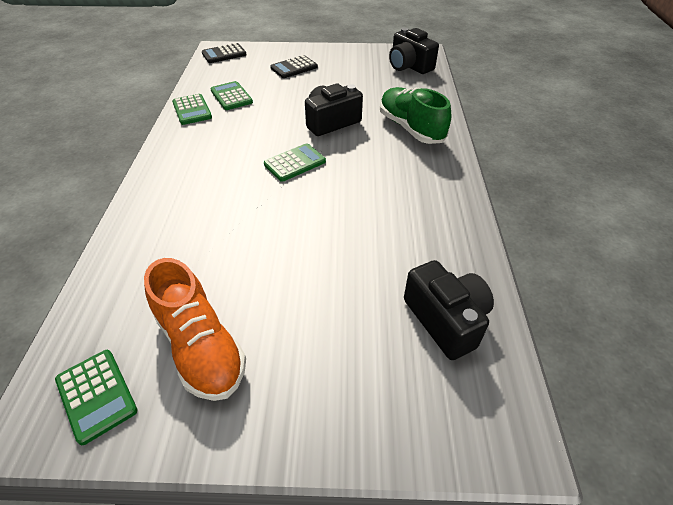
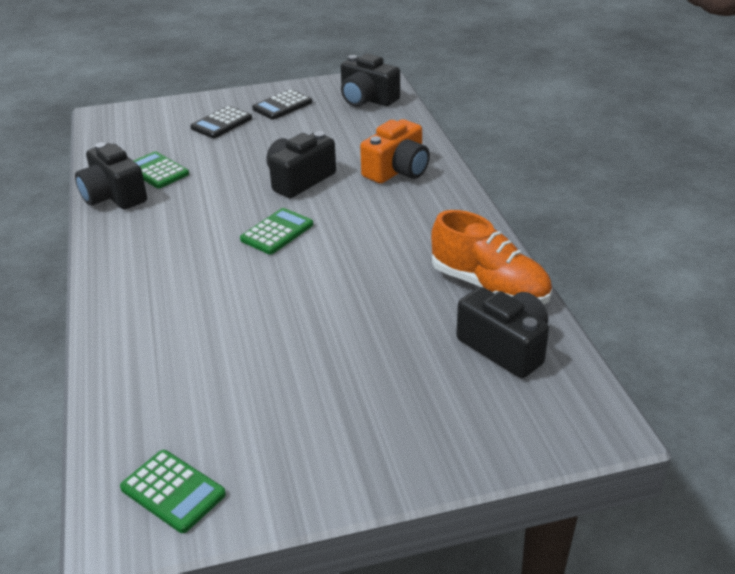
camera: 15 degrees left, 10 degrees down
(192, 110) = (113, 196): green calculator -> black camera
(201, 346) = (262, 426): orange shoe -> orange shoe (489, 286)
(224, 54) = (118, 120): black calculator -> black calculator (282, 105)
(410, 128) = (397, 170): green shoe -> orange camera

